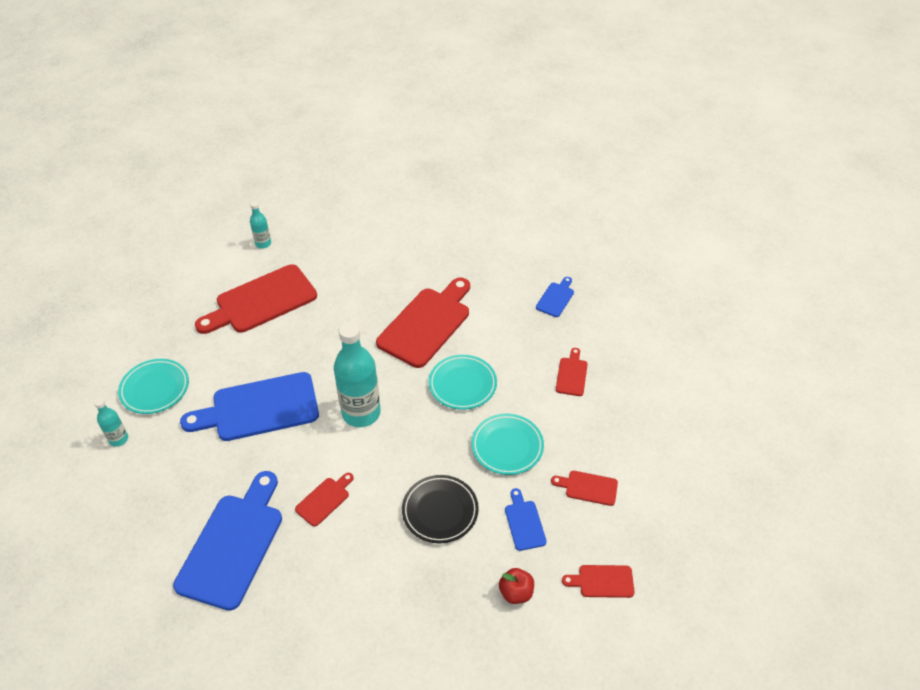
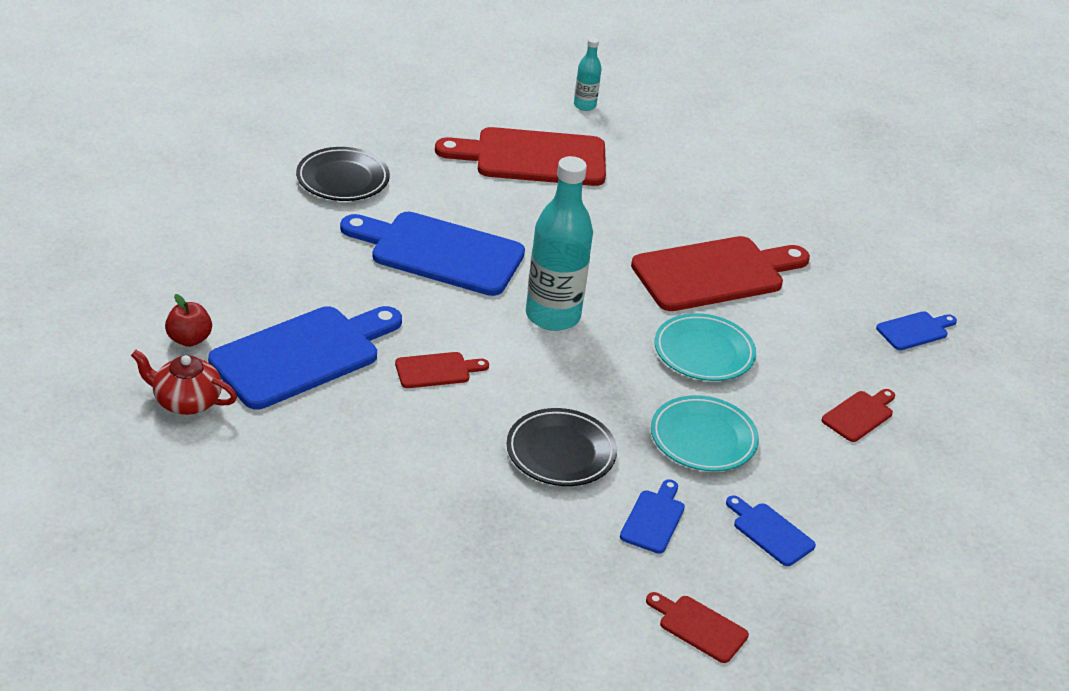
camera: 30 degrees right, 10 degrees down
(118, 439) = (266, 203): turquoise bottle -> none
(155, 389) = (343, 179): turquoise plate -> black plate
(185, 634) = (186, 401): none -> red teapot
(516, 592) = (580, 575): red apple -> red apple (189, 339)
(588, 487) = (770, 532): red cutting board -> blue cutting board

